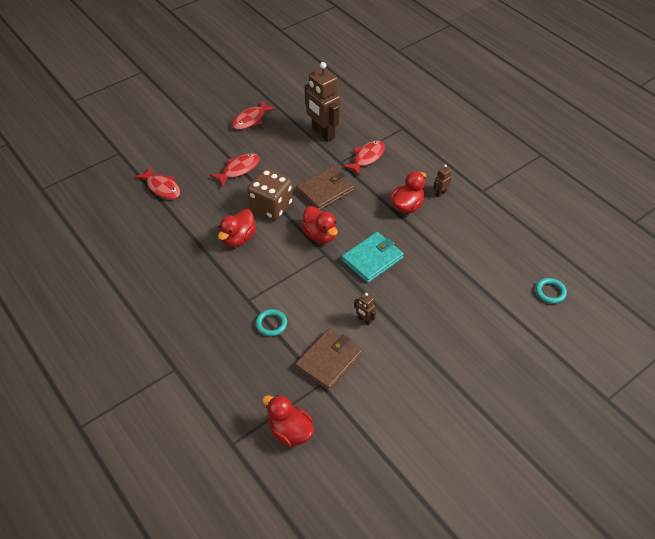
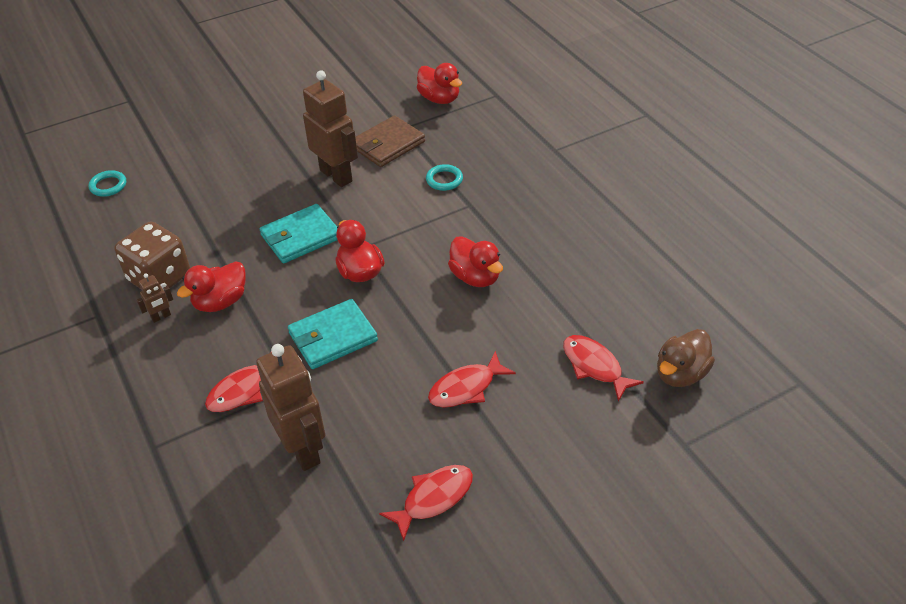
camera: 170 degrees left, 5 degrees down
(111, 188) = (680, 374): none -> brown duck
(238, 238) = (475, 277): red duck -> red duck turned 105 degrees clockwise
(271, 206) = (421, 319): brown dice -> brown dice (159, 278)
(325, 190) = (332, 337): brown wallet -> turquoise wallet
(364, 320) = (336, 175): brown robot -> brown robot, size x2.31

